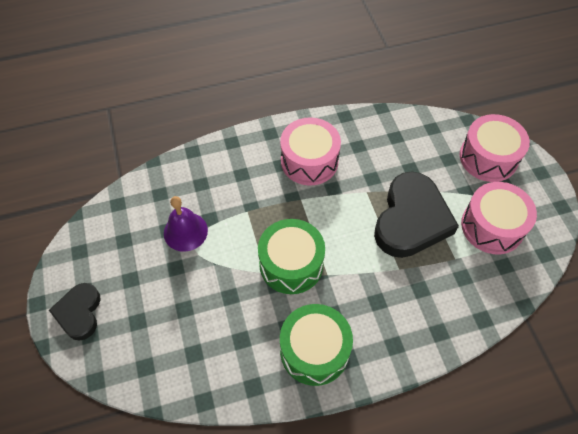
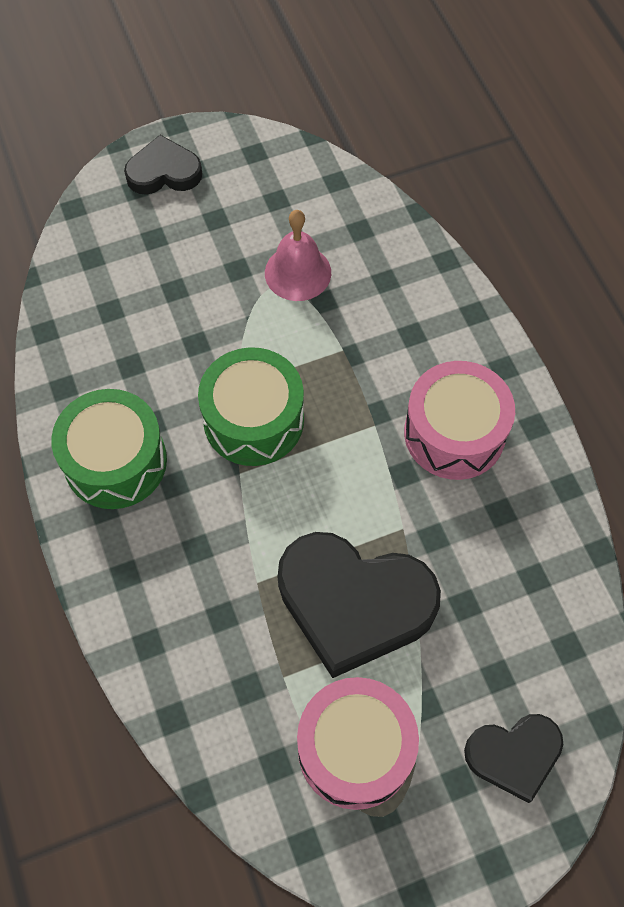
camera: 85 degrees right, 5 degrees up
(185, 231) = (298, 272): purple bell -> pink bell
(488, 157) = (514, 755): pink drum -> black heart

